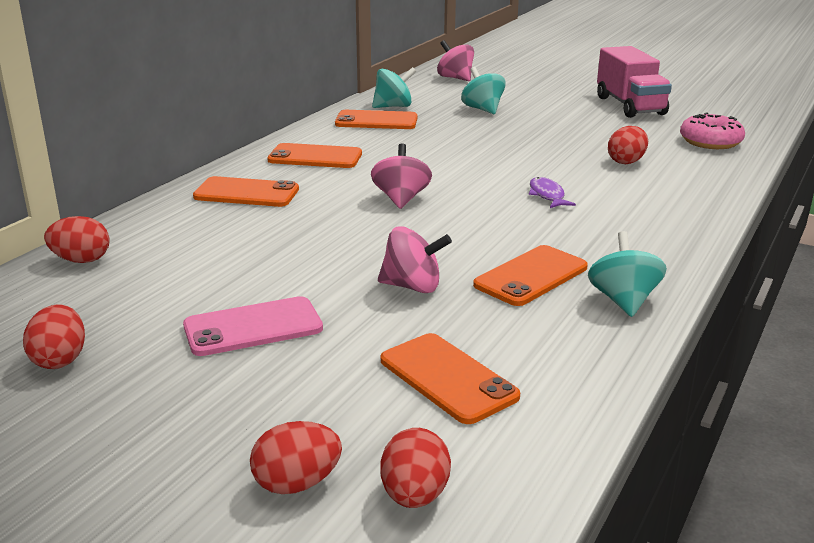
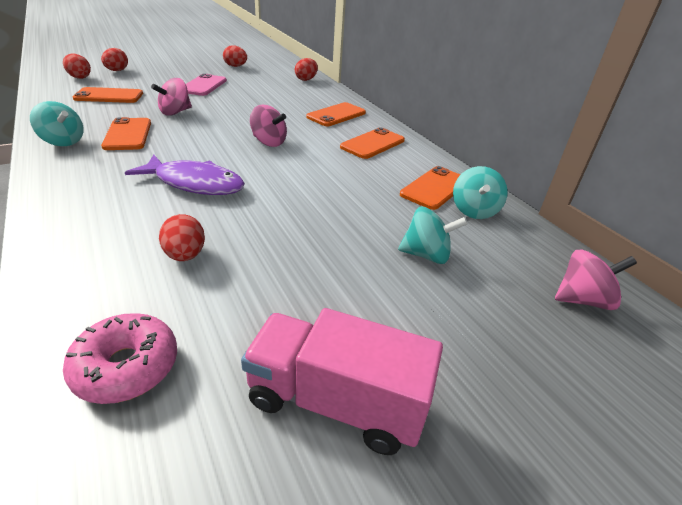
camera: 120 degrees right, 10 degrees up
(547, 195) = (195, 183): purple fish -> purple fish, size x1.97

